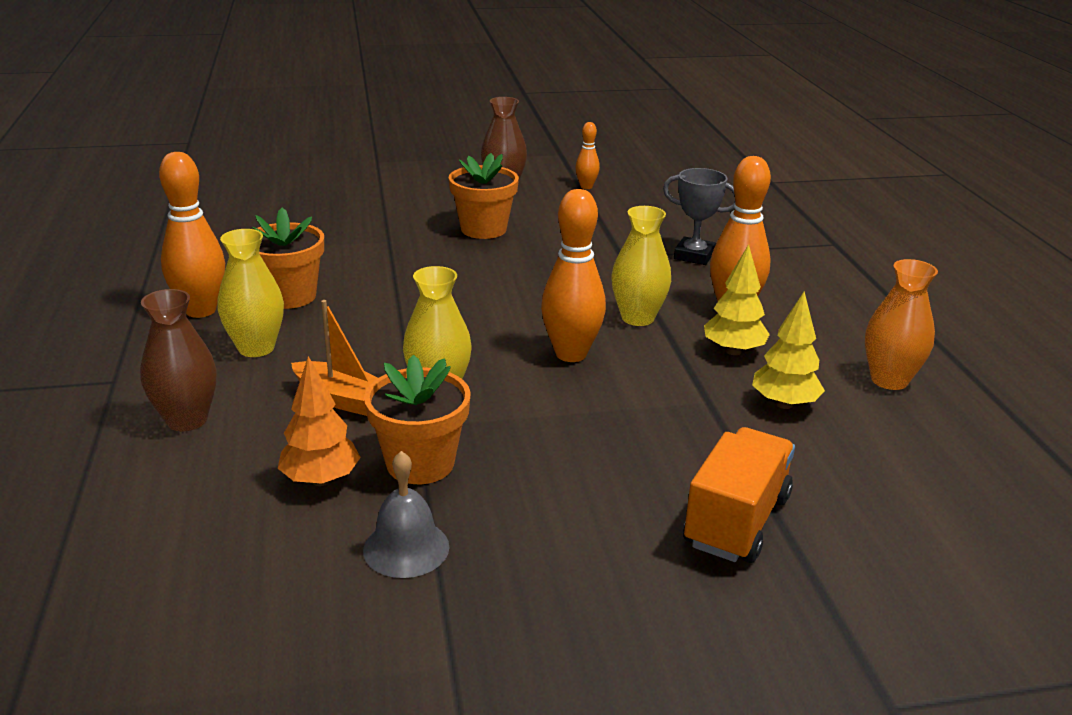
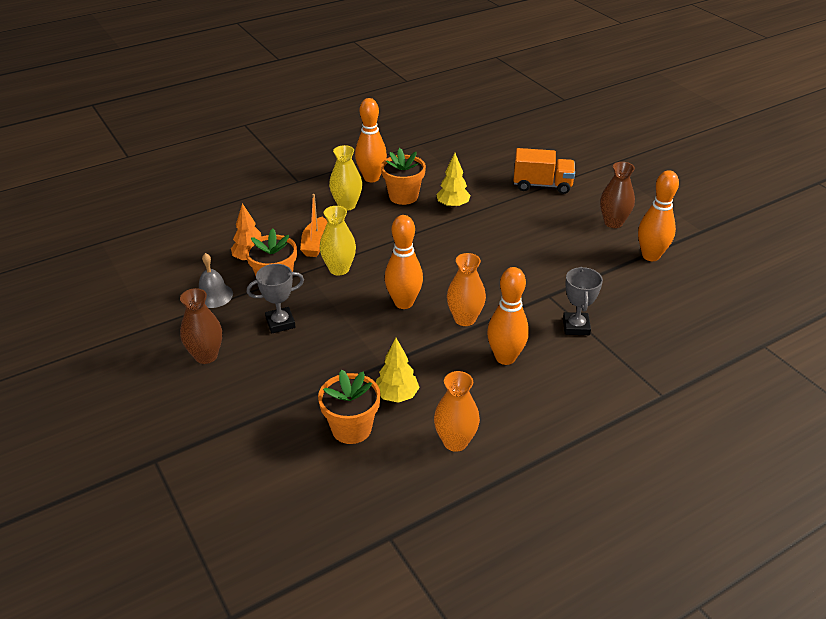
camera: 70 degrees right, 10 degrees up
(187, 420) = (278, 210): brown vase -> brown vase (206, 356)
(483, 229) = (539, 232): orange flower pot -> orange flower pot (351, 428)
(549, 479) = (280, 323): none -> grey trophy
(586, 187) = (650, 256): orange bowling pin -> orange bowling pin, size x1.89
(637, 318) = (465, 319): yellow vase -> orange vase
(733, 351) = (449, 365): yellow tree -> yellow tree (453, 205)
(736, 521) = (272, 392): orange truck -> orange truck (542, 185)

